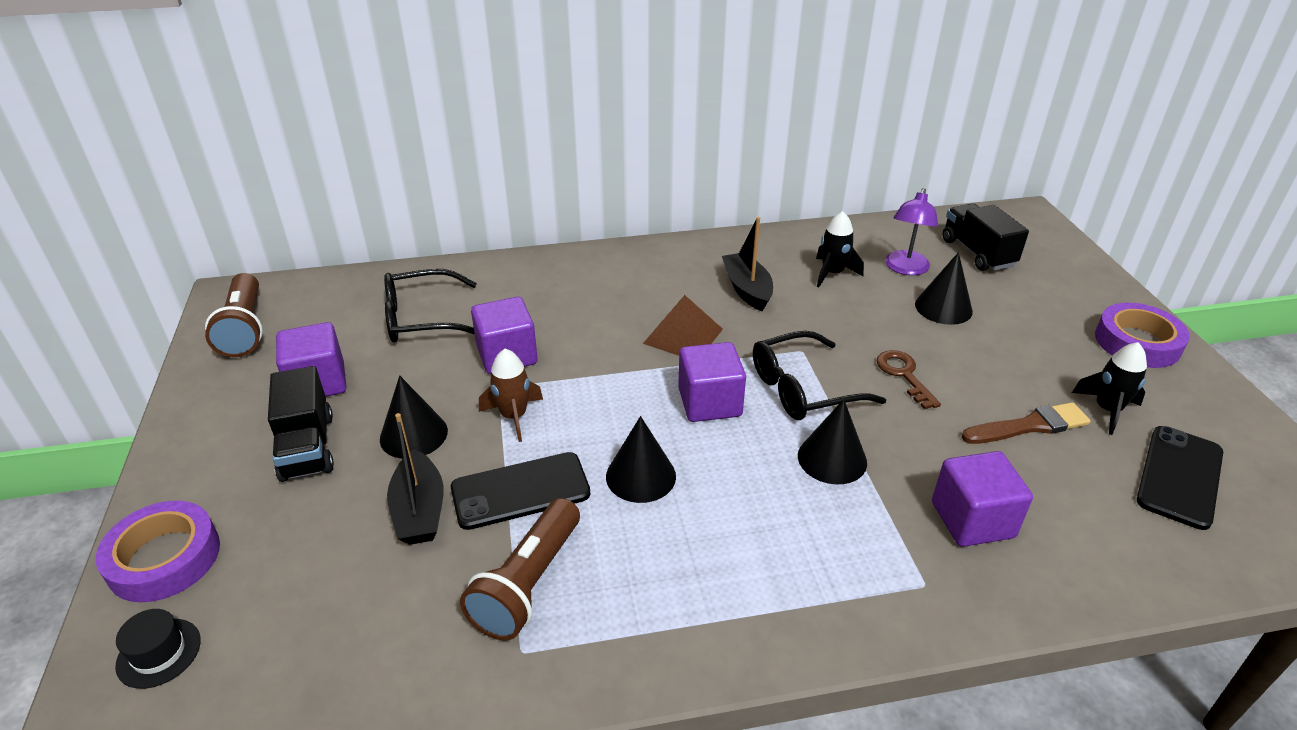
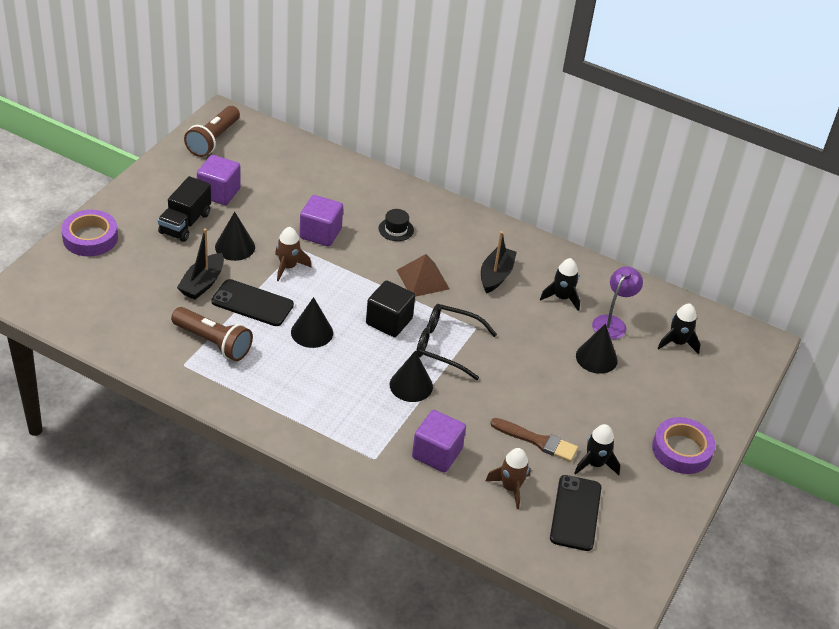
camera: 35 degrees right, 5 degrees up
(159, 653) = (60, 275): black hat -> black hat (396, 229)
(422, 319) = (301, 186): black glasses -> none
(528, 583) = (213, 342): brown flashlight -> brown flashlight turned 120 degrees counterclockwise
(709, 402) = (389, 321): purple cube -> black cube
(904, 375) = (511, 375): brown key -> none
(905, 269) = (612, 323): purple lamp -> purple lamp turned 150 degrees clockwise
(977, 253) = (677, 342): black truck -> black rocket
(1091, 499) = (510, 488): none -> brown rocket
(1180, 477) = (575, 513): black phone -> black phone turned 60 degrees counterclockwise

